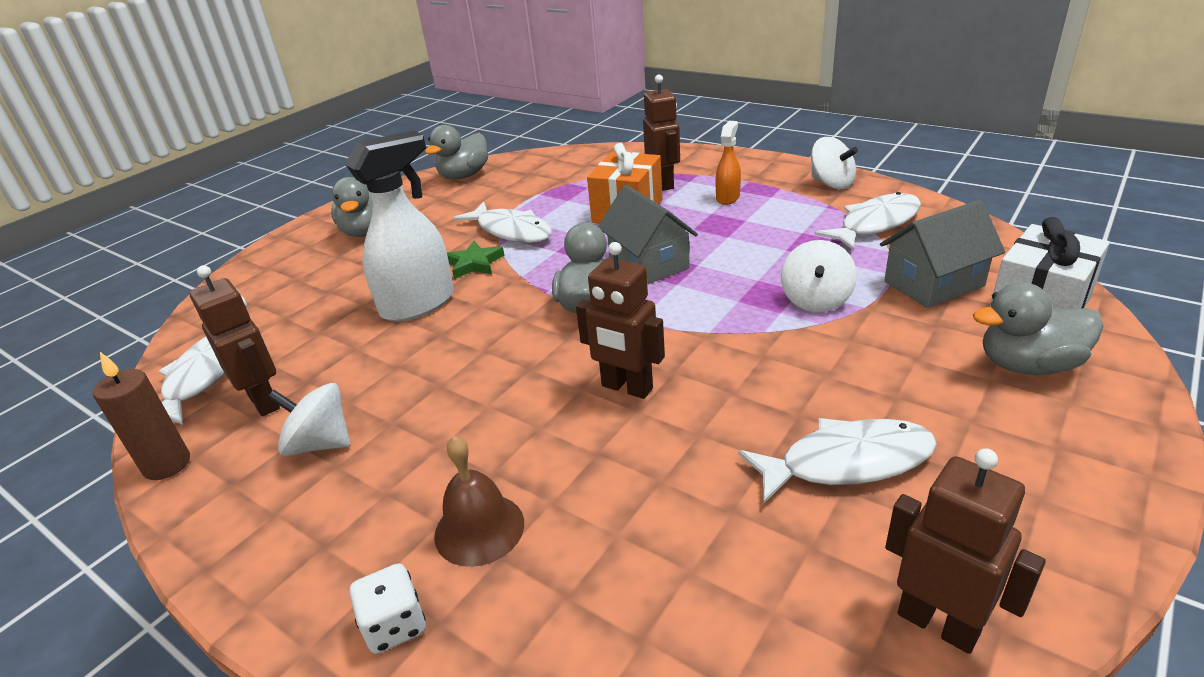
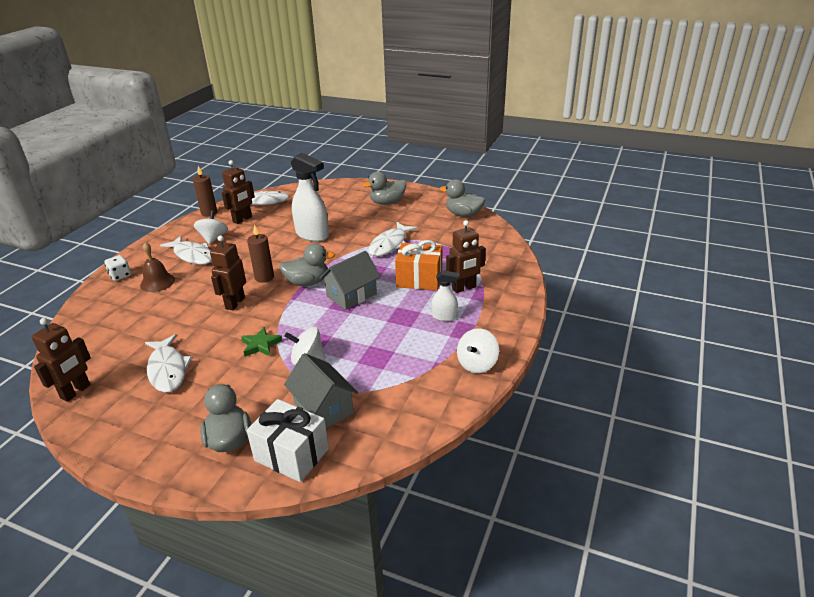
camera: 75 degrees right, 0 degrees up
(474, 263) = (352, 241): green star -> green star (261, 345)
(547, 355) = (264, 277): none -> brown candle
(728, 197) = (445, 317): orange spray bottle -> white spray bottle
(875, 224) = (409, 385): white fish -> white fish (192, 255)

